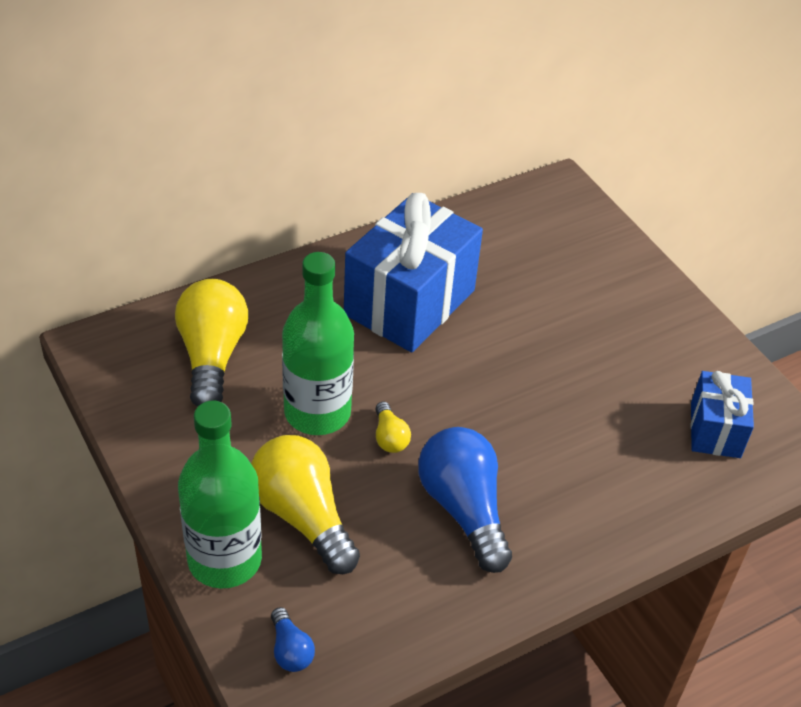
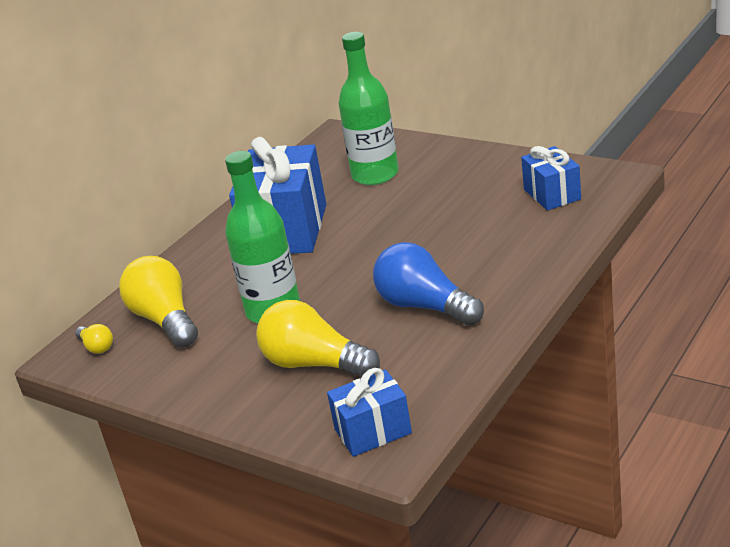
camera: 20 degrees left, 15 degrees down
(224, 559) = (278, 412): green bottle -> green bottle (375, 175)
(290, 650) = (373, 431): blue light bulb -> blue gift
(389, 437) = (338, 298): yellow light bulb -> yellow light bulb (96, 347)

